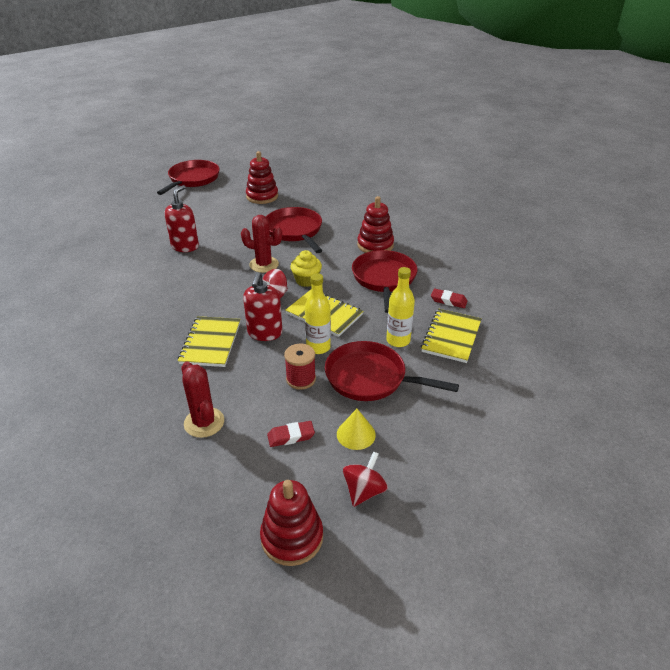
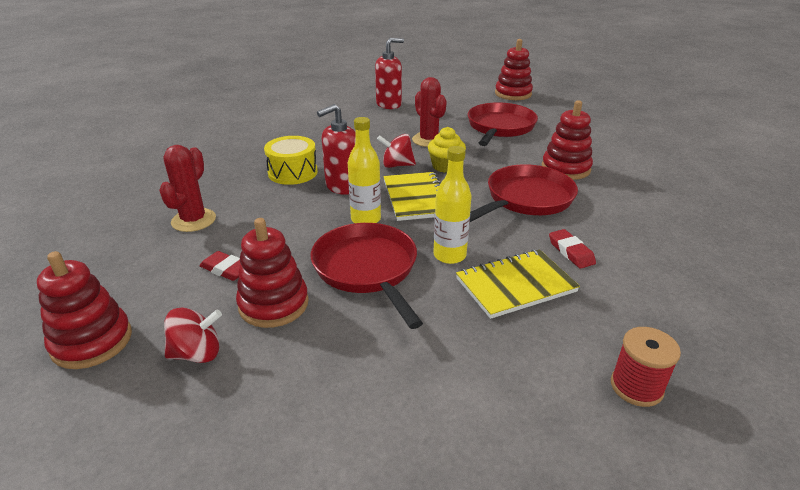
camera: 45 degrees right, 5 degrees down
(192, 179) = (472, 65): red pan -> none
(210, 343) = (293, 172): yellow notebook -> yellow drum
(301, 379) = (309, 234): red spool -> red spool (636, 387)
(356, 434) = (273, 304): yellow cone -> red stacking toy

